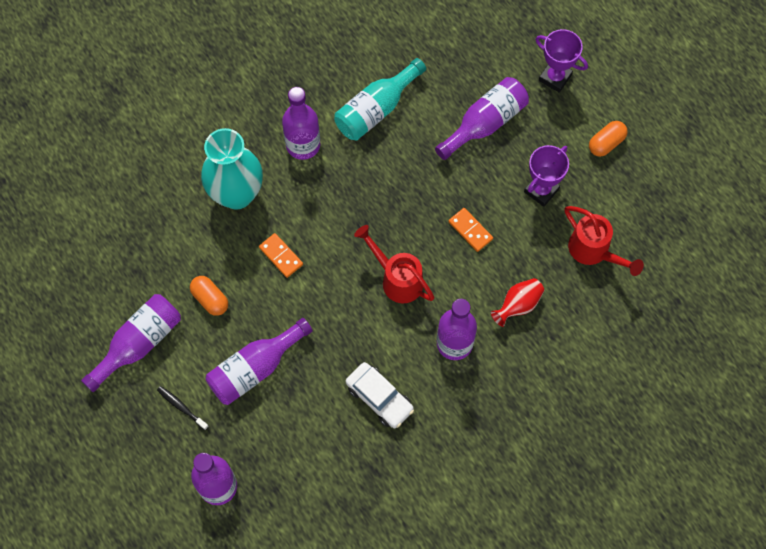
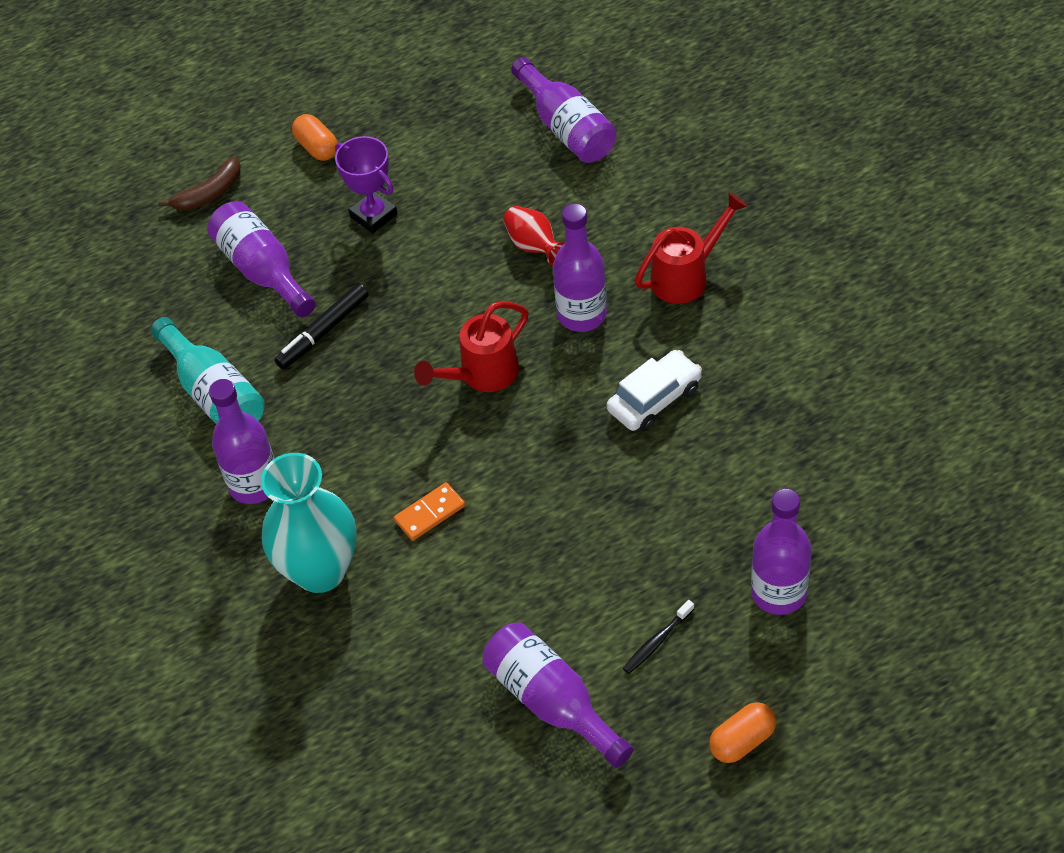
camera: 80 degrees left, 15 degrees down
(210, 299) = (488, 605): orange capsule -> orange capsule (742, 741)
(255, 368) = (602, 546): purple bottle -> purple bottle (566, 128)
(431, 170) = (323, 332): none -> black marker
(470, 230) = (420, 292): orange domino -> none
(555, 77) = (209, 193): purple trophy -> brown banana
(593, 251) = (467, 168): red watering can -> red watering can (686, 276)

